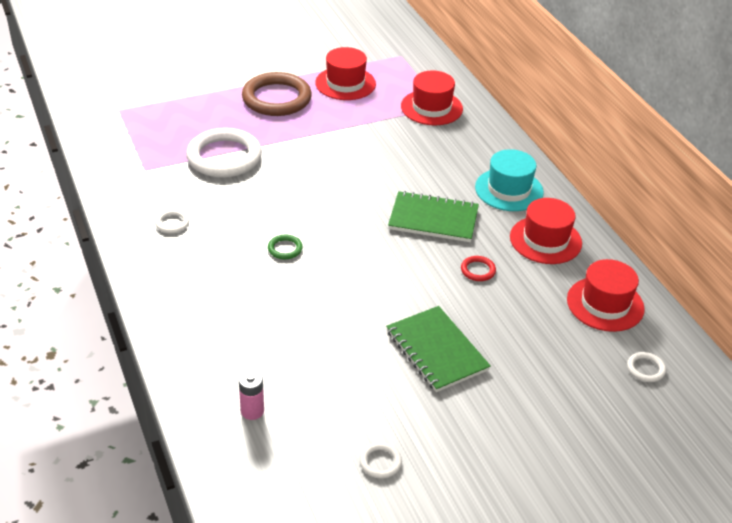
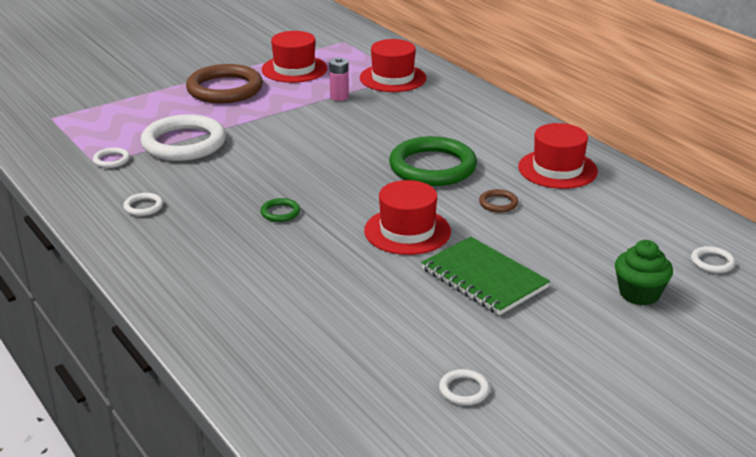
camera: 10 degrees left, 10 degrees down
(158, 167) = (111, 160): none -> white ring
(252, 411) = (296, 364): pink battery -> pink battery (339, 97)
(433, 219) = (432, 167): green notebook -> green ring
(478, 270) = (498, 203): red ring -> brown ring
(509, 190) = (501, 133): turquoise hat -> none
(566, 391) = (639, 294): none -> green cupcake
(605, 304) = (643, 214): red hat -> red hat (407, 231)

